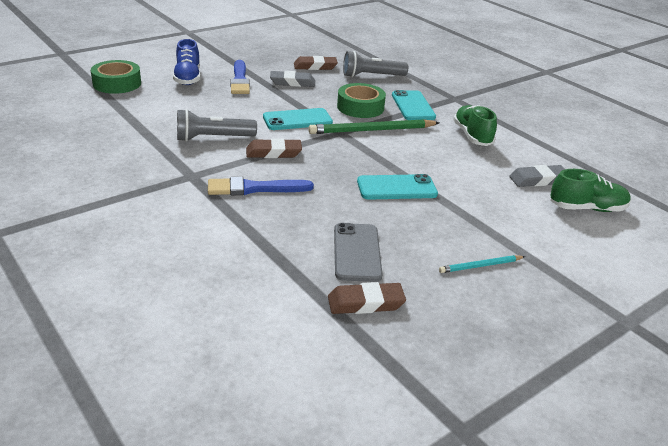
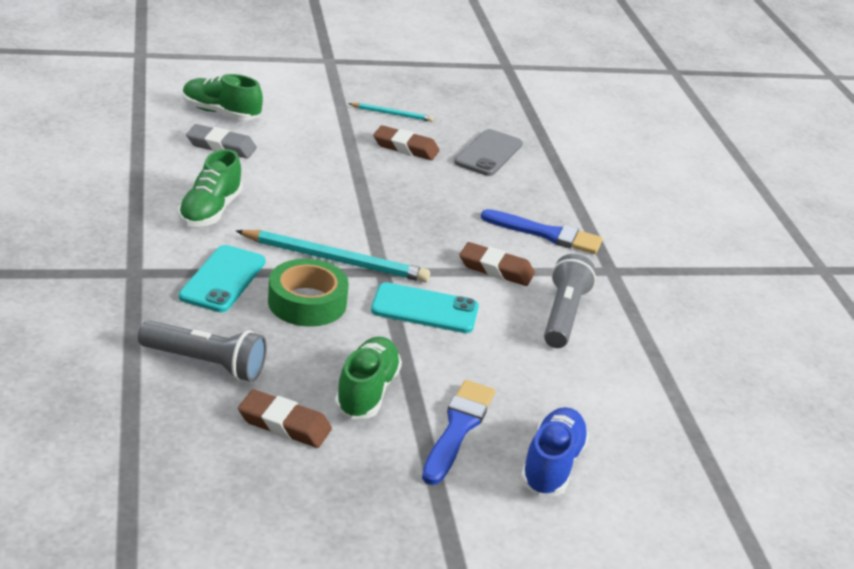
camera: 155 degrees left, 0 degrees up
(117, 83) = (686, 488): green tape -> none
(213, 138) = (563, 315): grey flashlight -> grey flashlight turned 90 degrees counterclockwise
(292, 82) = (367, 392): grey eraser -> green shoe
(365, 303) = (512, 125): brown eraser -> brown eraser (405, 147)
(372, 130) = (335, 260): green pencil -> turquoise pencil
(396, 188) = (390, 187): turquoise phone -> none

